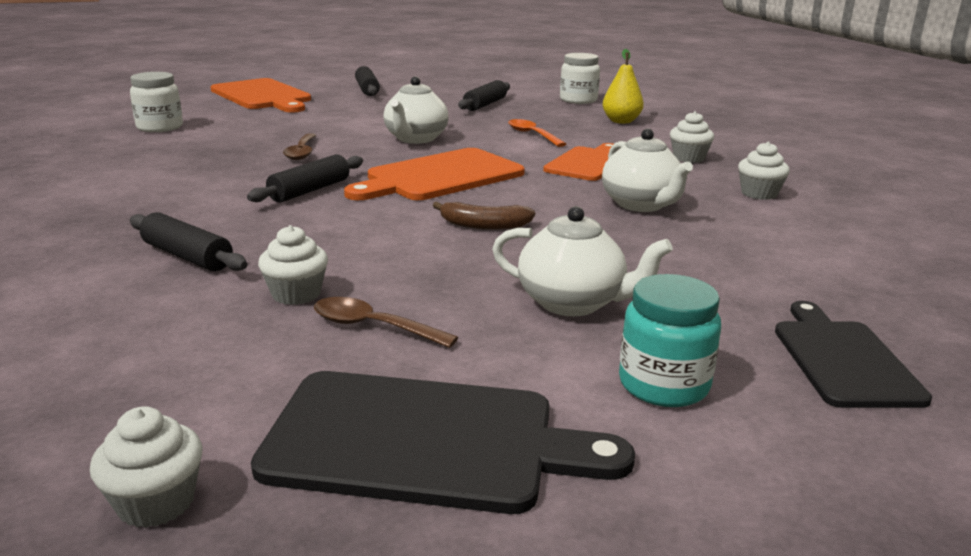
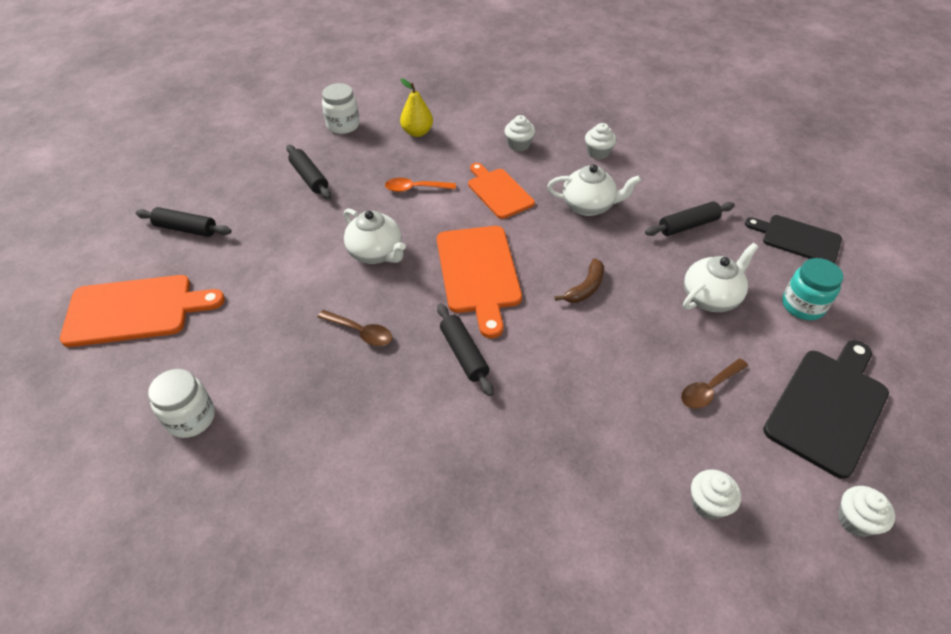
camera: 60 degrees left, 25 degrees up
(187, 256) = (563, 457): black rolling pin -> black rolling pin (688, 225)
(296, 294) = (652, 412): white cupcake -> white cupcake (708, 503)

